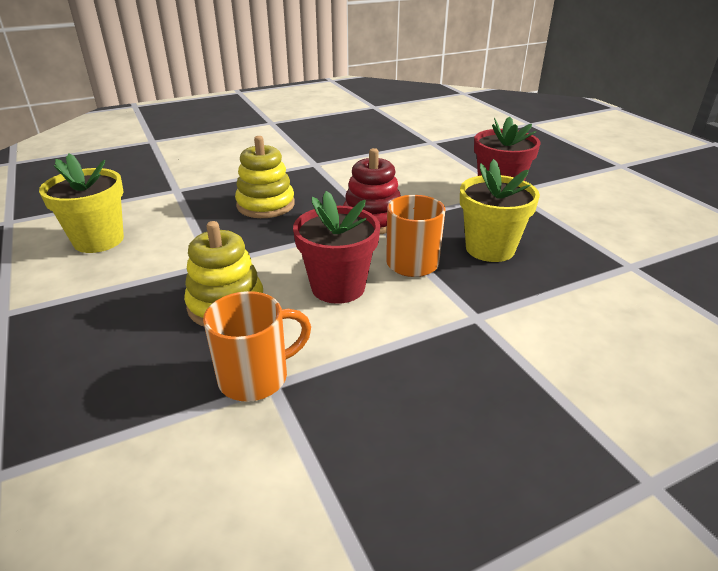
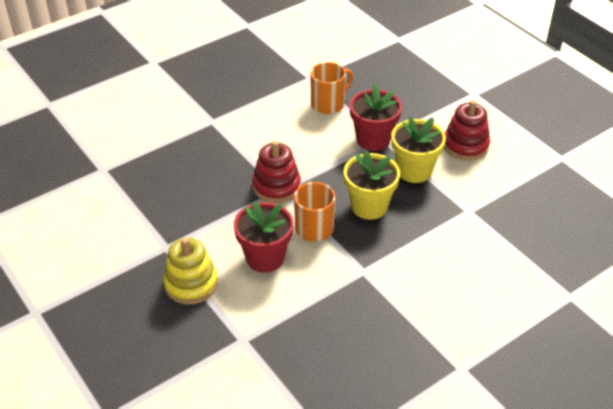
camera: 10 degrees left, 10 degrees up
(98, 240) = (66, 235): yellow flower pot -> yellow flower pot (414, 171)
(256, 377) = (230, 337): orange mug -> orange mug (328, 104)
(265, 205) = (185, 179): yellow stacking toy -> none
(617, 205) = (465, 145): none -> red stacking toy

